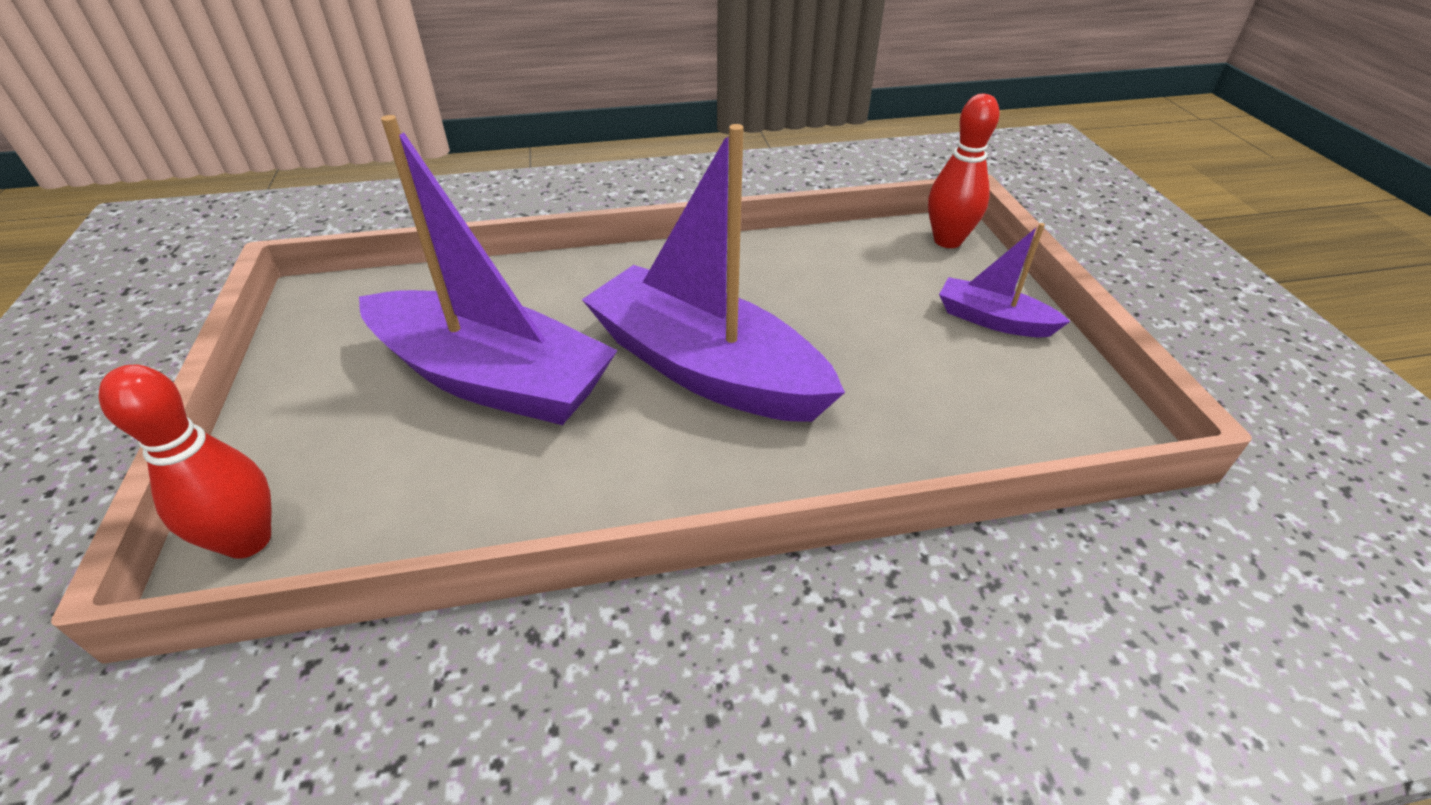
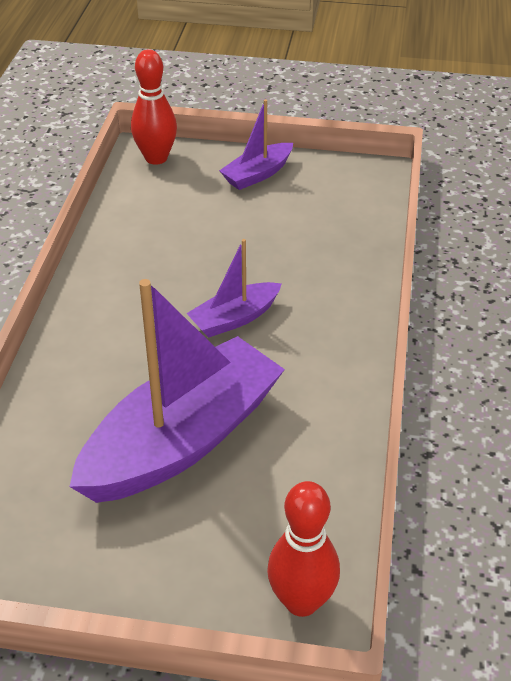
camera: 70 degrees left, 0 degrees up
(706, 369) = (235, 318): purple boat -> purple boat, size x0.48

